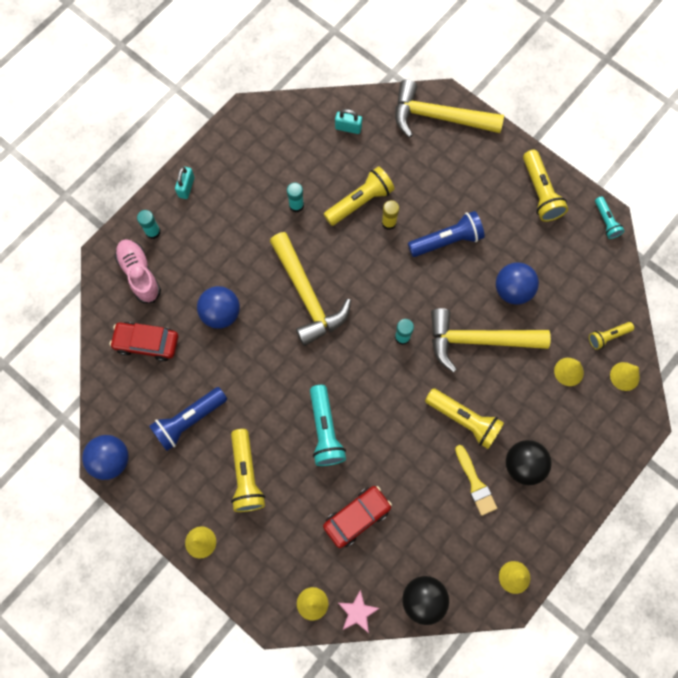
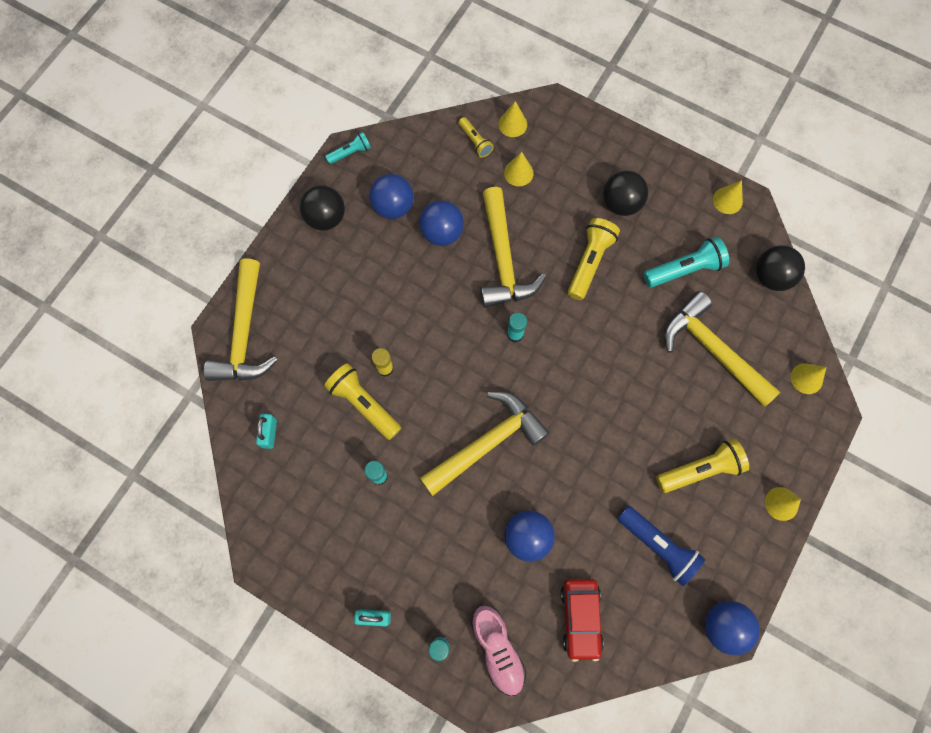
camera: 100 degrees left, 0 degrees up
(139, 274) = (497, 649): pink shoe -> pink shoe turned 75 degrees counterclockwise
(325, 430) = (633, 396): turquoise flashlight -> turquoise flashlight (684, 269)
(357, 517) = (712, 350): red car -> yellow hammer
(357, 612) = (801, 334): pink star -> none
(447, 241) = (397, 304): blue flashlight -> none
(475, 483) = (650, 244): yellow brush -> none
(540, 192) = (326, 218): yellow flashlight -> black ball
(545, 251) = (393, 207): none -> blue ball

